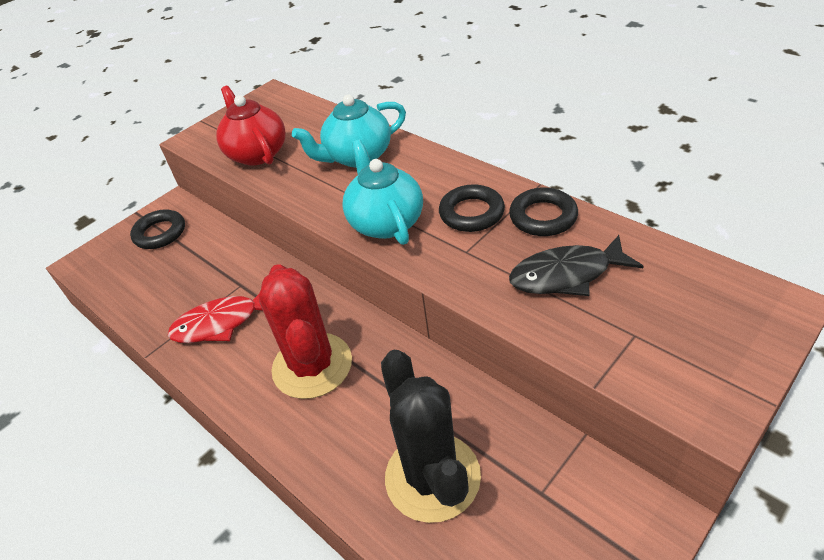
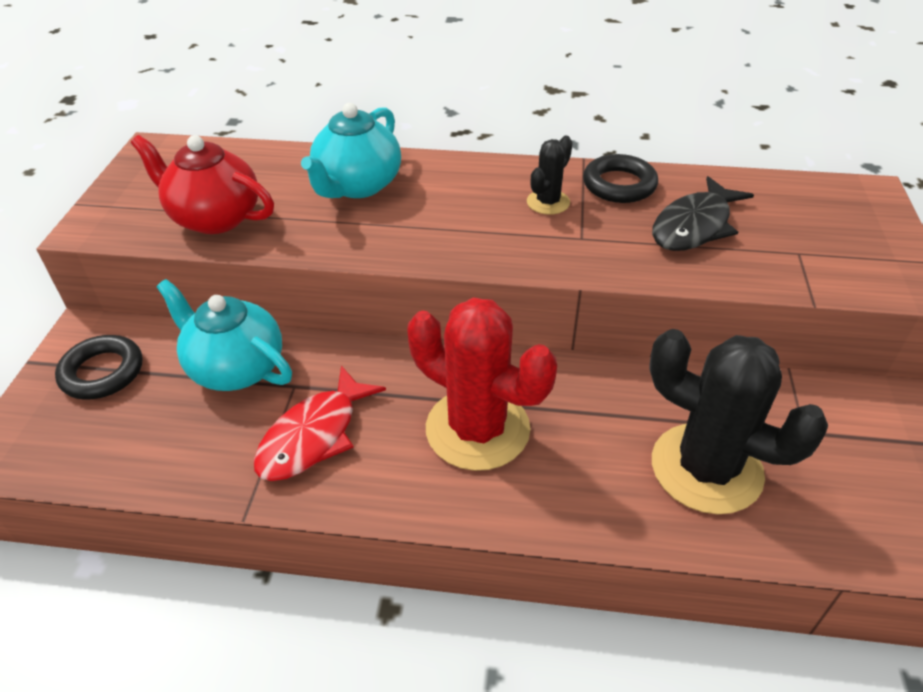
camera: 40 degrees left, 0 degrees up
(385, 222) = (467, 239): turquoise teapot -> turquoise teapot (235, 368)
(471, 213) = (548, 202): black ring -> black cactus

